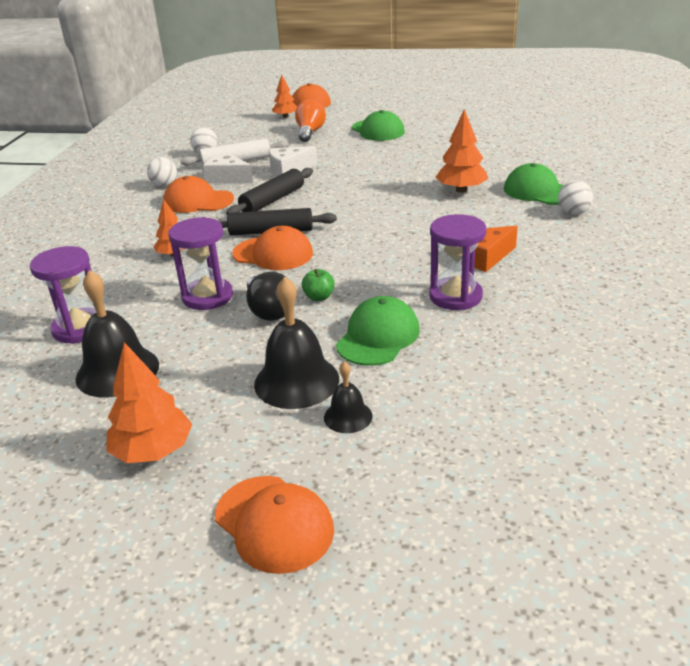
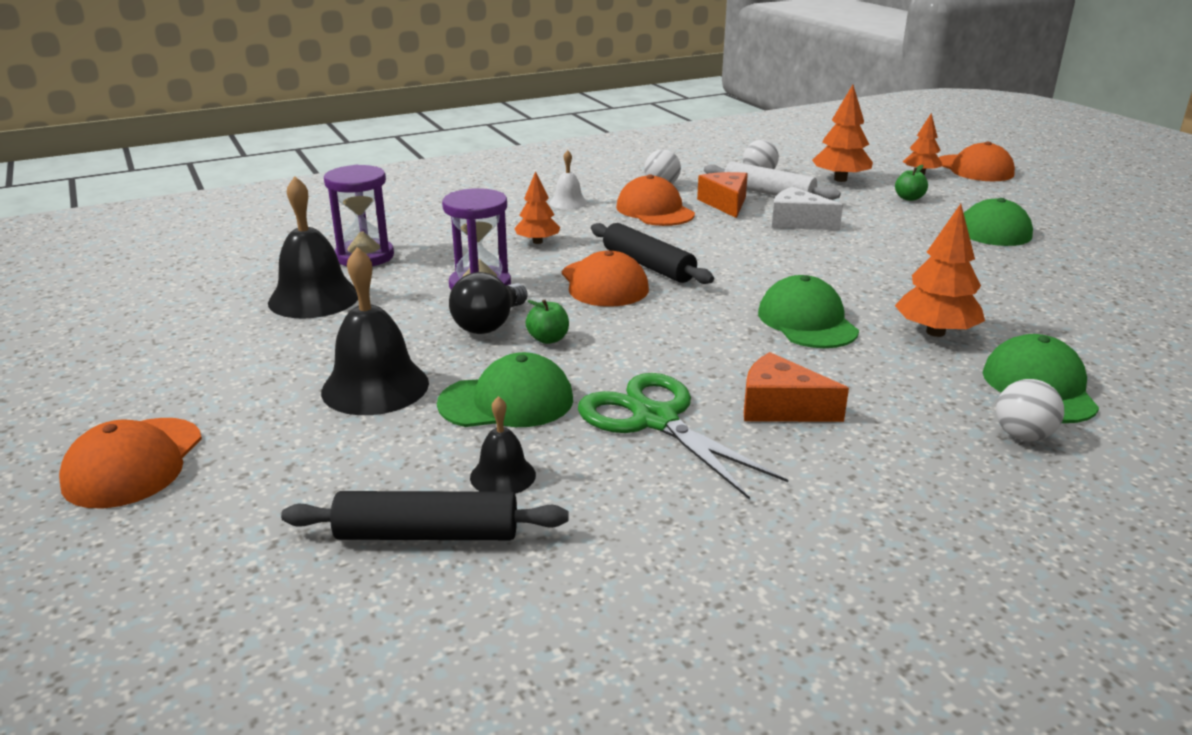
camera: 50 degrees right, 5 degrees down
(132, 223) = (568, 202): none -> white bell
(153, 451) = (206, 362): orange tree -> orange tree (840, 179)
(228, 178) = (725, 203): white cheese -> orange cheese
(272, 200) = (716, 241): black rolling pin -> black rolling pin (427, 534)
(310, 132) = (909, 198): orange light bulb -> green apple
(348, 416) = (336, 439): black bell -> black bell (503, 476)
(407, 215) = (807, 321): none -> green cap
(455, 296) = (655, 420): purple hourglass -> green scissors

